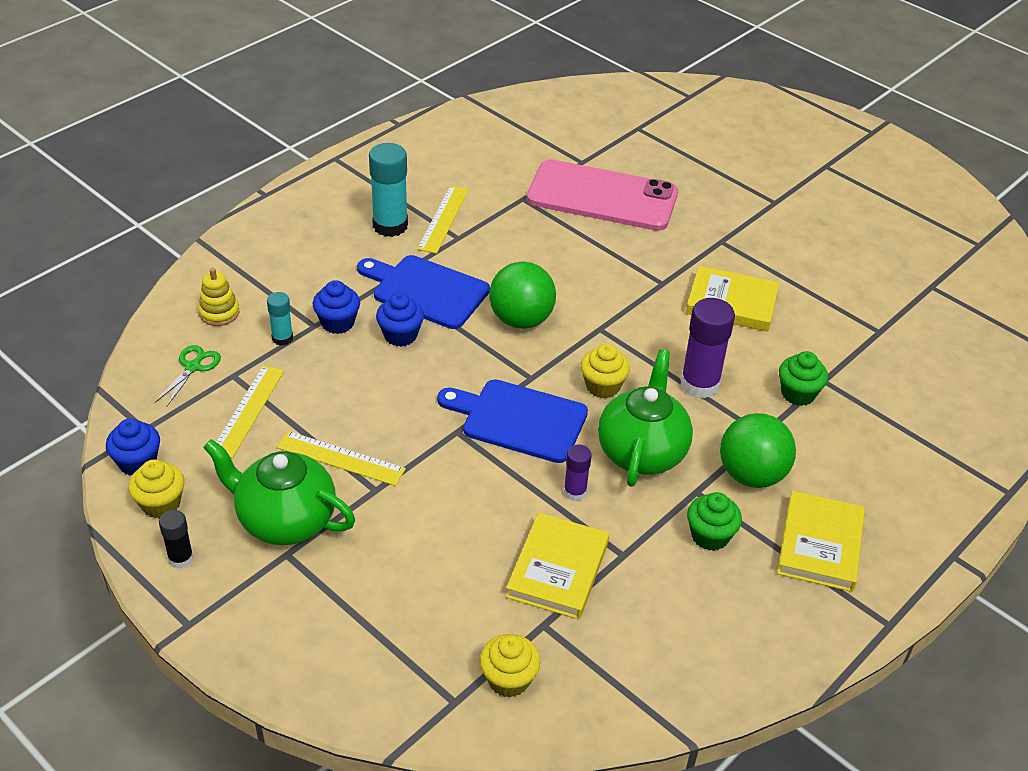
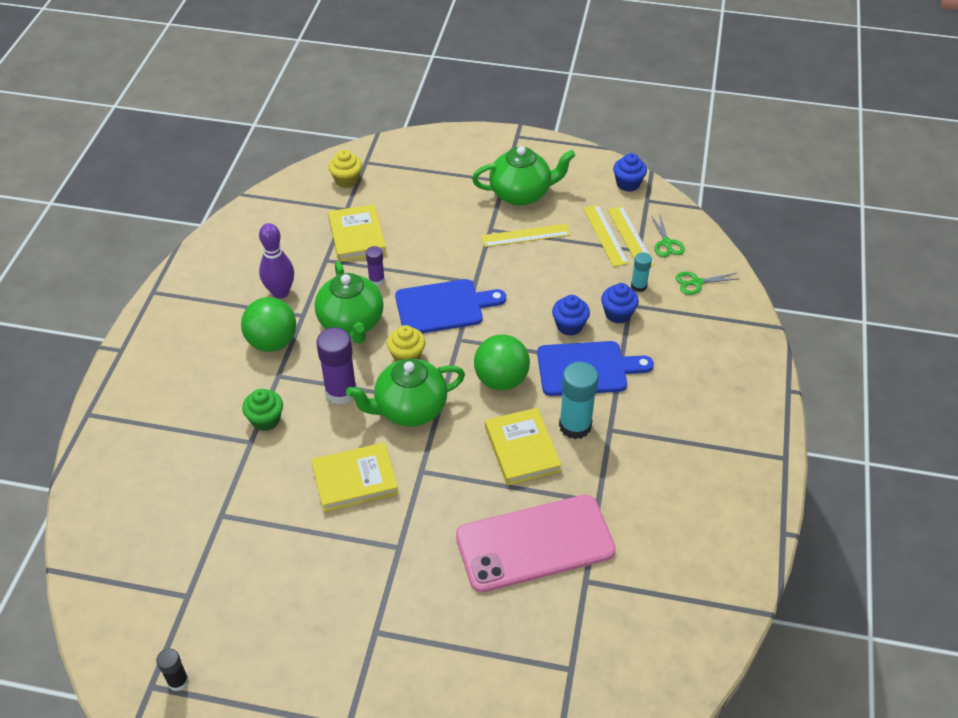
camera: 150 degrees right, 5 degrees up
(161, 504) = (591, 172): yellow cupcake -> none
(181, 558) = (552, 156): black glue stick -> black glue stick (178, 681)
(219, 313) = (696, 283): yellow stacking toy -> green scissors
(390, 226) = (669, 412): turquoise glue stick -> turquoise glue stick (575, 426)
(443, 219) = (638, 441): yellow ruler -> yellow ruler (630, 237)
(637, 336) = (409, 409): none -> green teapot
(710, 536) = (280, 292): green cupcake -> purple bowling pin
(820, 545) = (210, 318): yellow book -> yellow book (522, 449)

